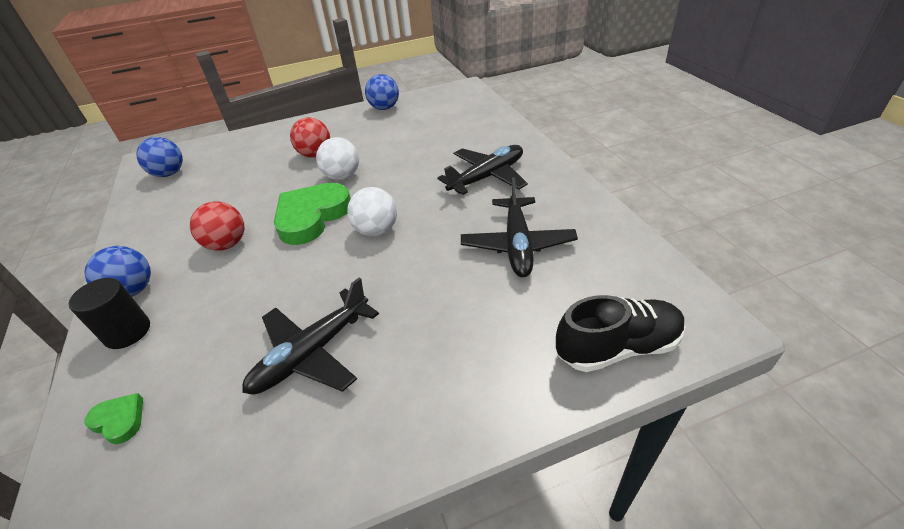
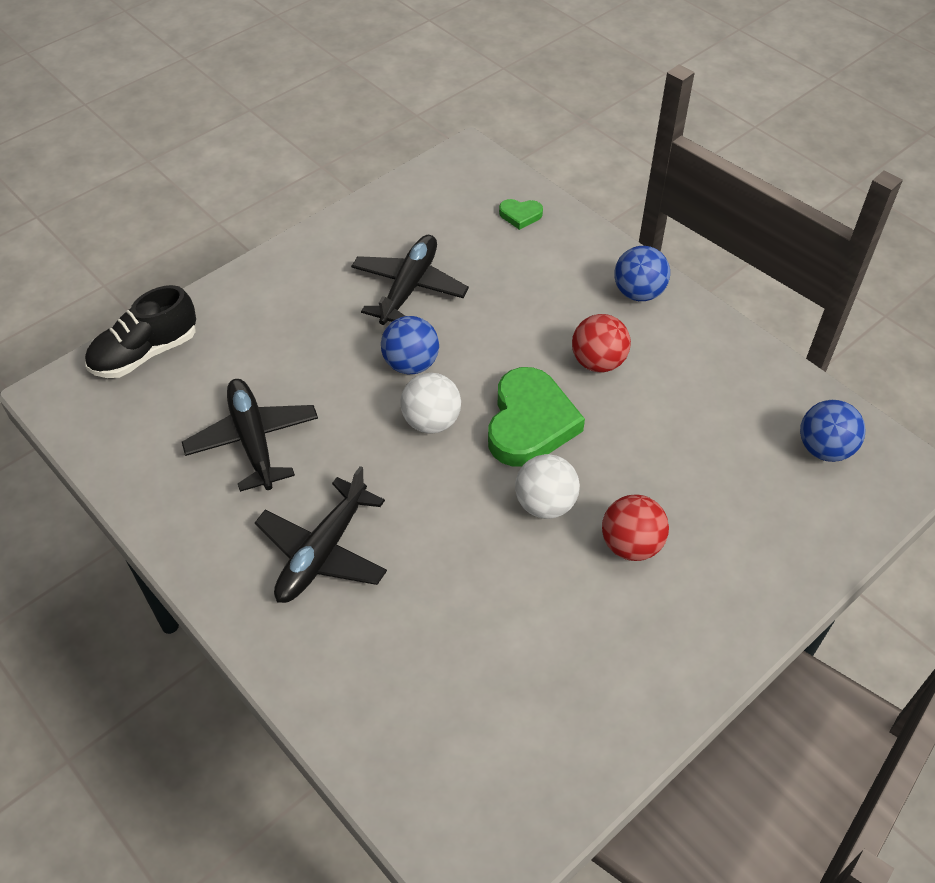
camera: 155 degrees right, 10 degrees up
(127, 332) = (593, 262): black cylinder -> none
(384, 108) = (610, 728): blue ball -> blue ball (411, 364)

